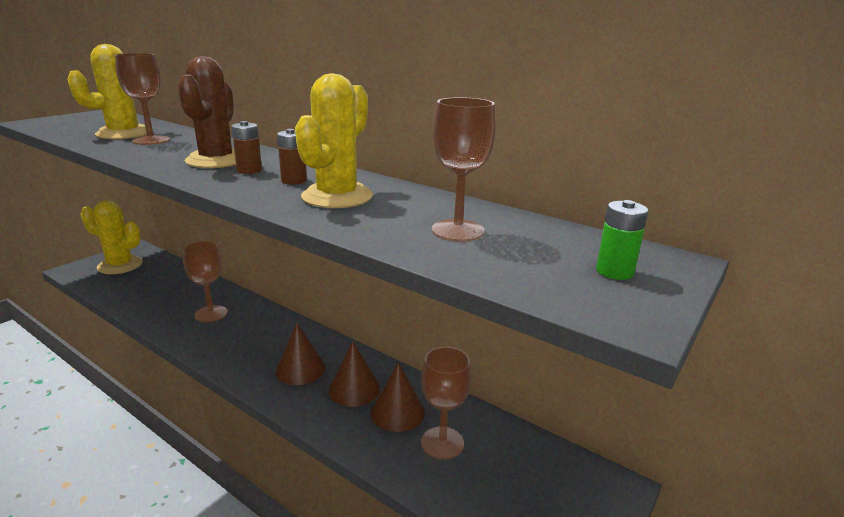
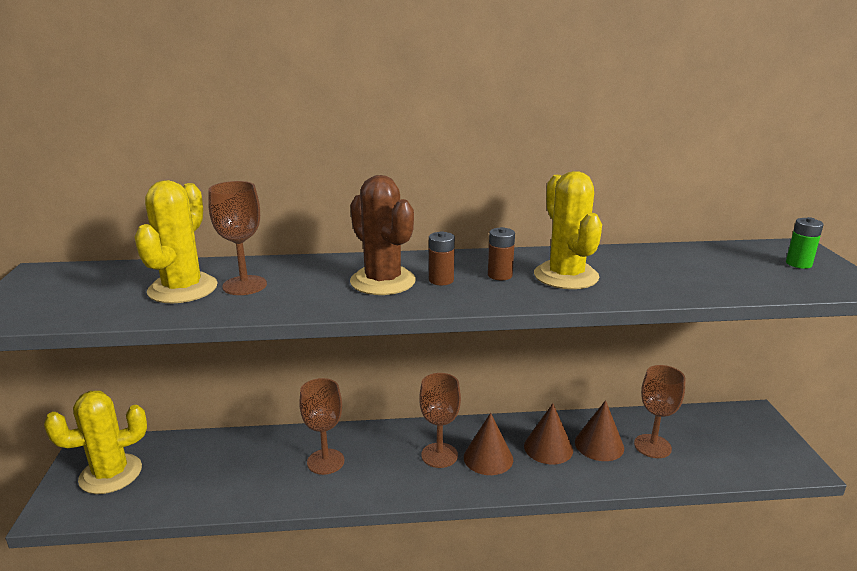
camera: 40 degrees left, 0 degrees up
(458, 231) = (689, 271): brown goblet -> brown goblet (439, 455)

